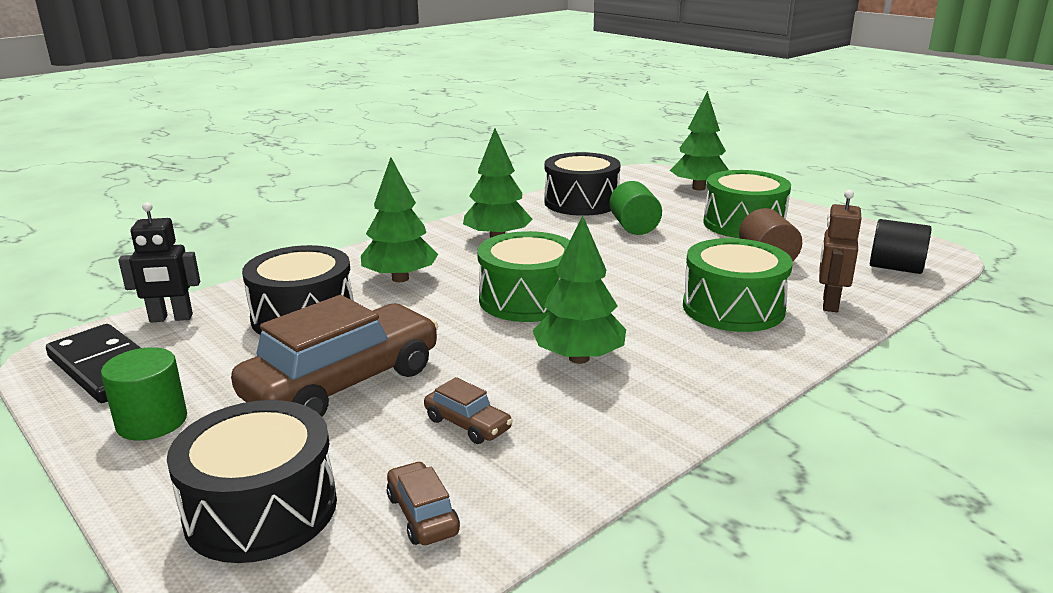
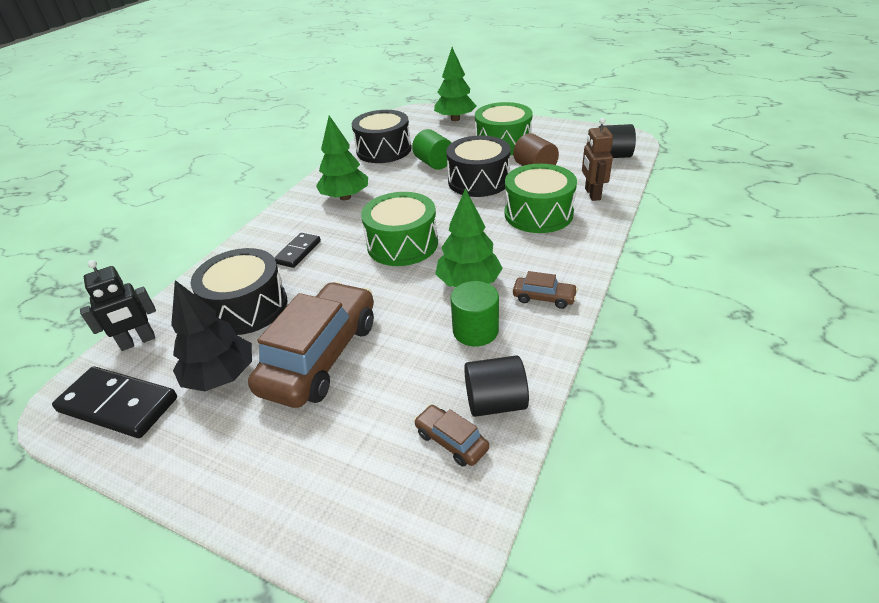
camera: 20 degrees left, 15 degrees up
(152, 421) = (196, 439): green cylinder -> green cylinder (475, 330)
(224, 372) = (221, 376): none -> black tree
(261, 509) = (338, 480): black drum -> black drum (478, 181)
(400, 278) = (298, 252): green tree -> black domino
(467, 424) = (432, 360): brown car -> brown car (544, 298)
(510, 492) = (495, 402): none -> black cylinder

